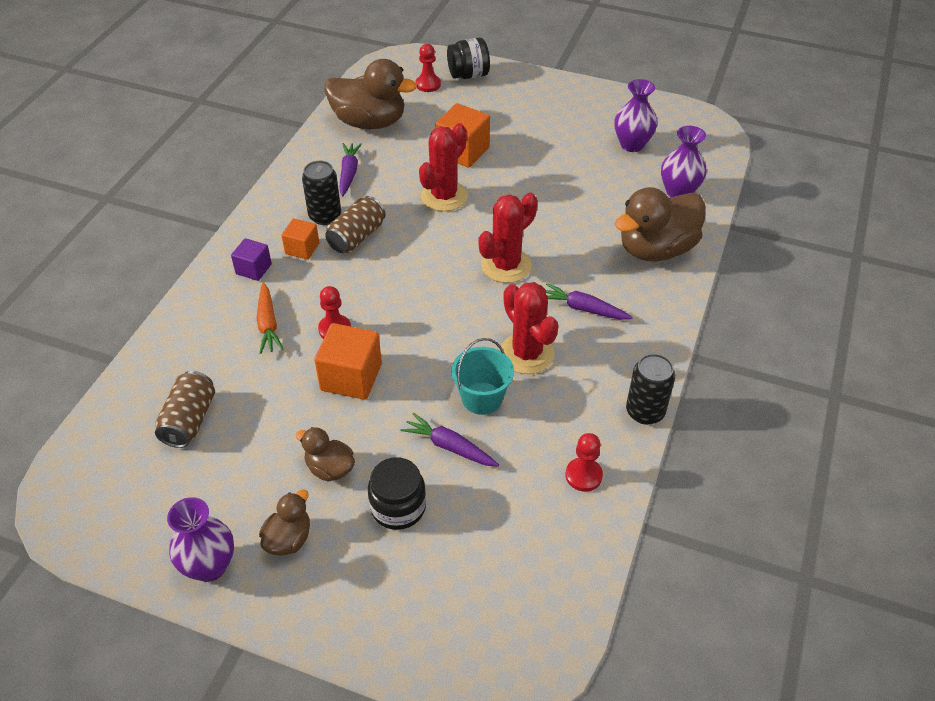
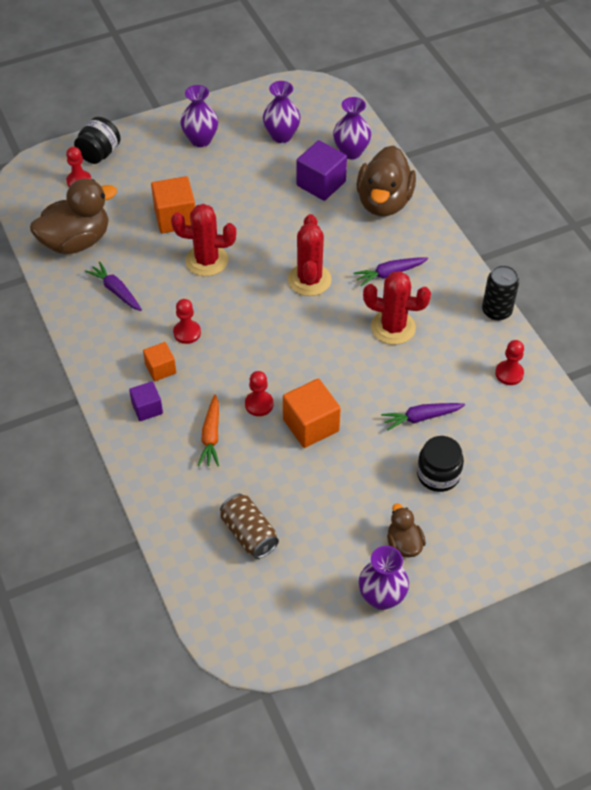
camera: 45 degrees left, 5 degrees up
(268, 324) = (211, 436): orange carrot -> orange carrot turned 60 degrees clockwise
(325, 216) = (143, 334): black can -> none
(330, 468) = (372, 487): brown duck -> none
(357, 237) = (187, 333): brown can -> red pawn
(444, 196) = (206, 260): red cactus -> red cactus turned 75 degrees counterclockwise
(482, 398) = (402, 375): turquoise bucket -> none
(559, 109) = (201, 140): none -> purple vase
(617, 200) = (321, 183): none -> purple cube

